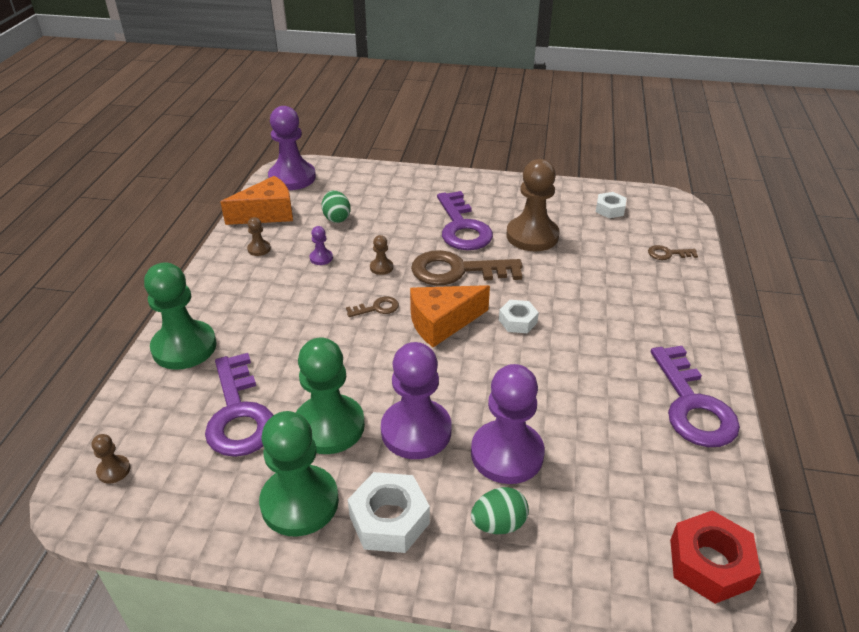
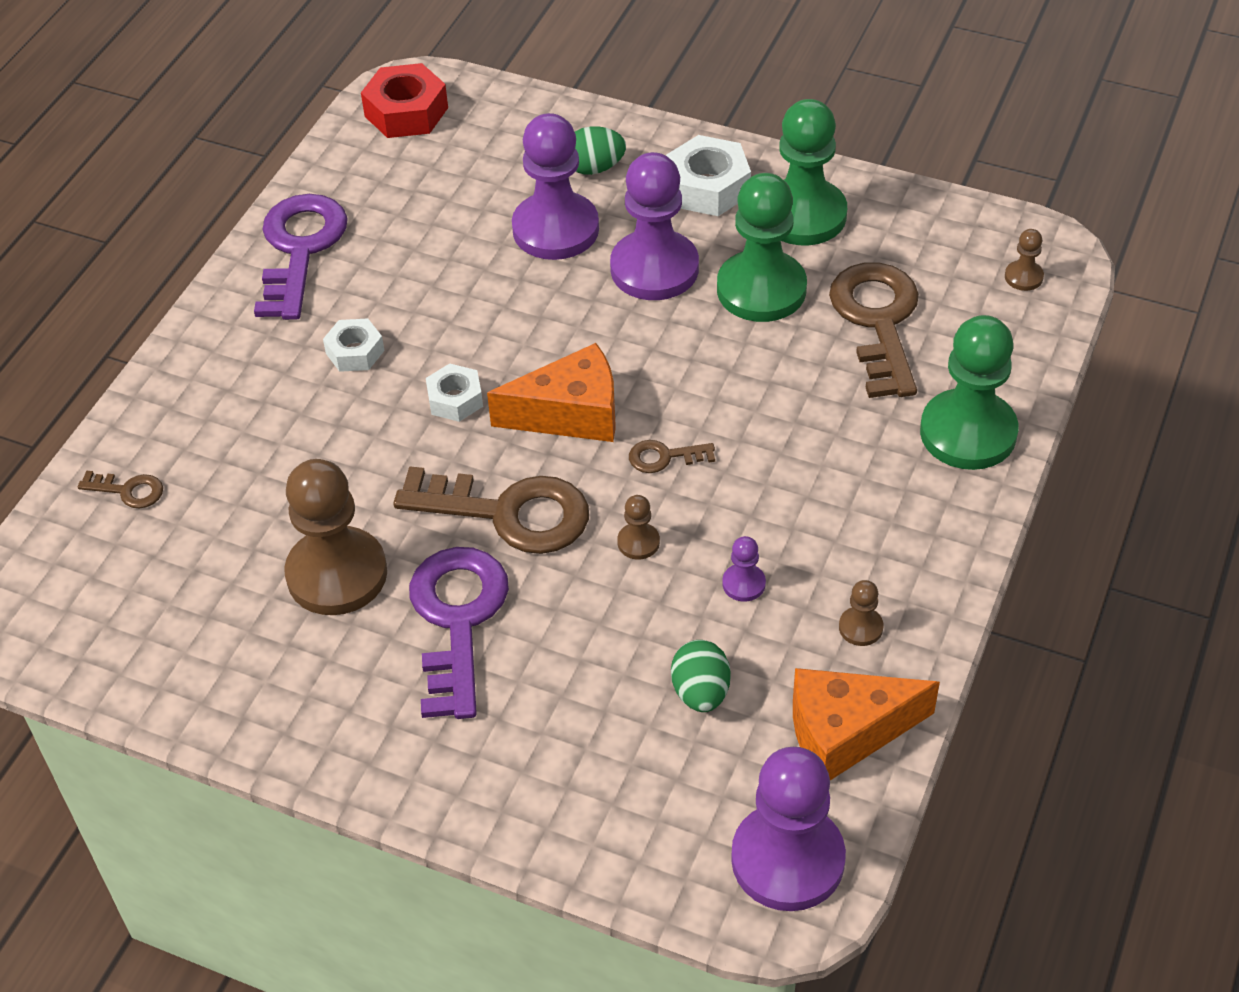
camera: 165 degrees left, 10 degrees up
(239, 414) = (878, 321): purple key -> brown key
(610, 209) = (145, 621): white nut -> white nut (355, 352)

